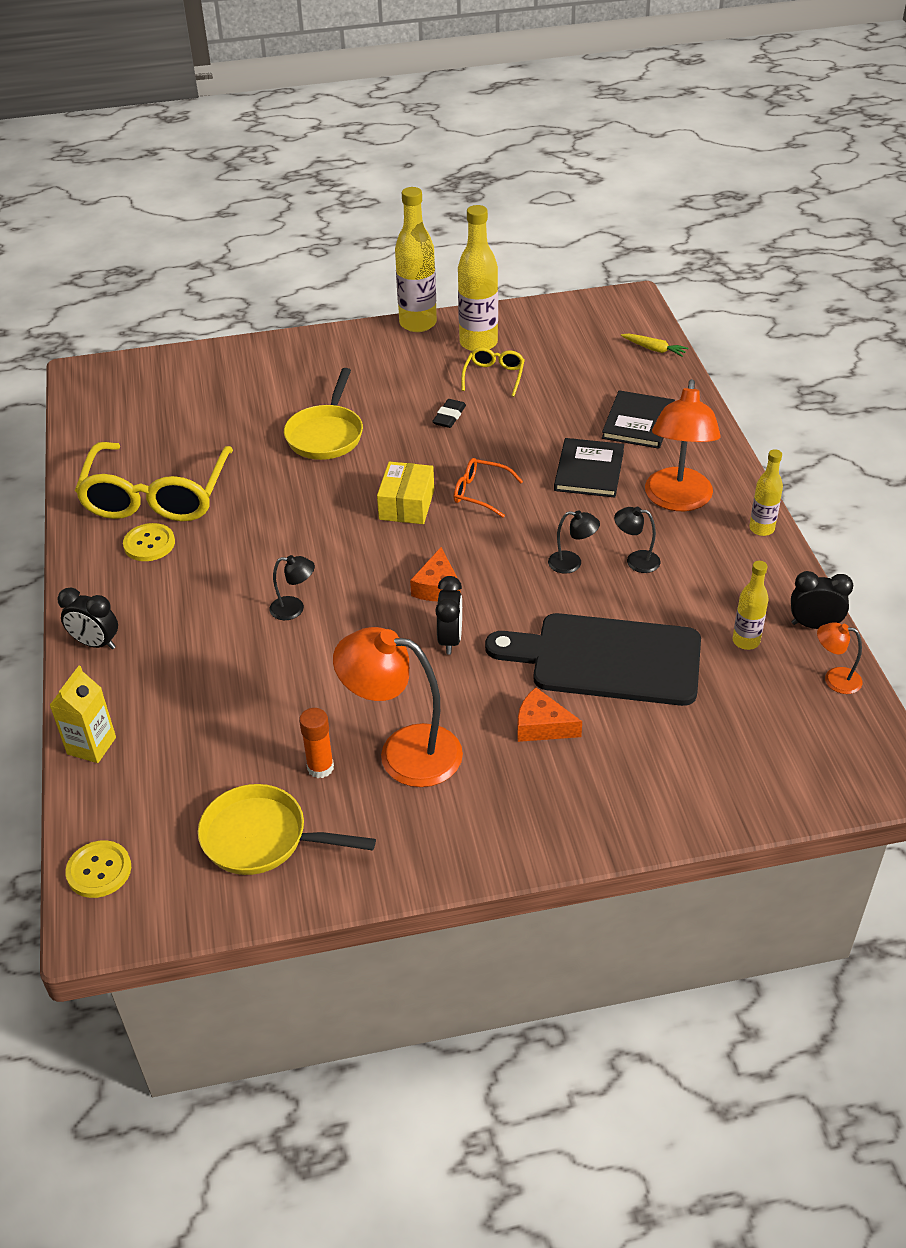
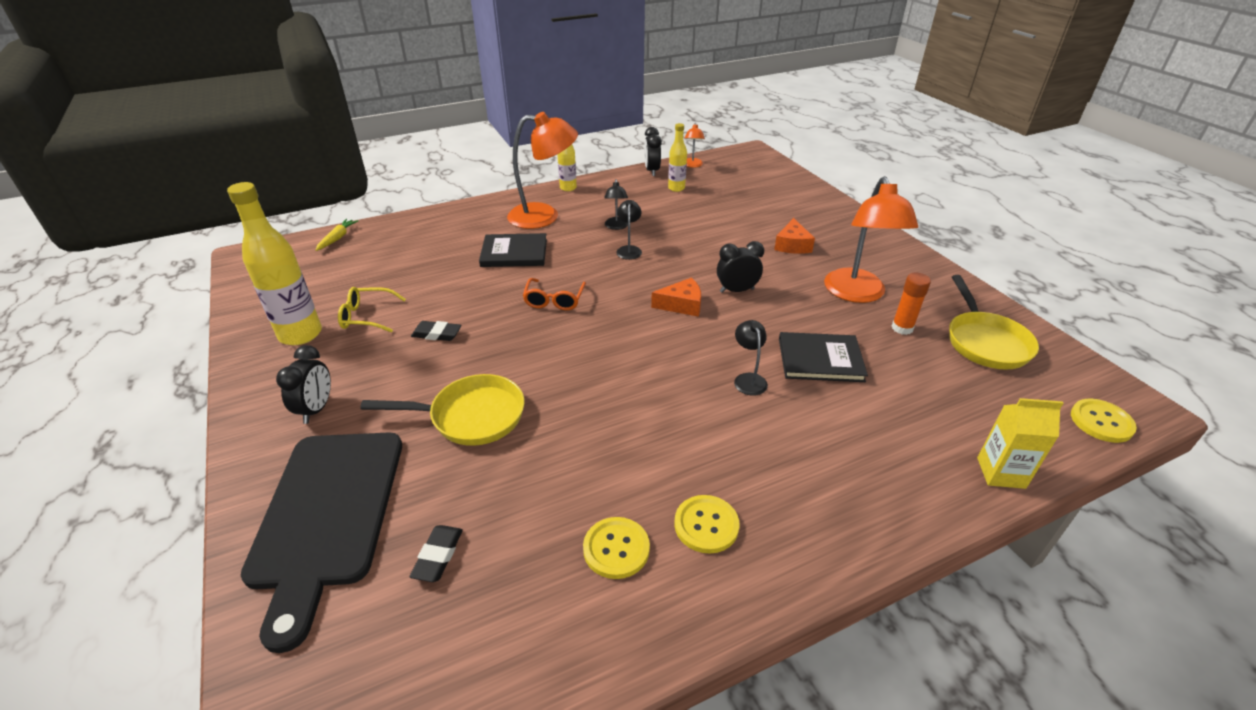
camera: 105 degrees left, 5 degrees down
(96, 643) = (882, 519): black clock -> black clock (316, 409)
(156, 496) = (616, 549): yellow glasses -> yellow button
(198, 419) = (438, 556): none -> black eraser
(406, 504) = (580, 338): yellow box -> none
(418, 323) = (242, 385): yellow bottle -> none
(607, 659) = (718, 229): black cutting board -> black cutting board (327, 515)
(638, 422) = (447, 237): black book -> black book (820, 359)

